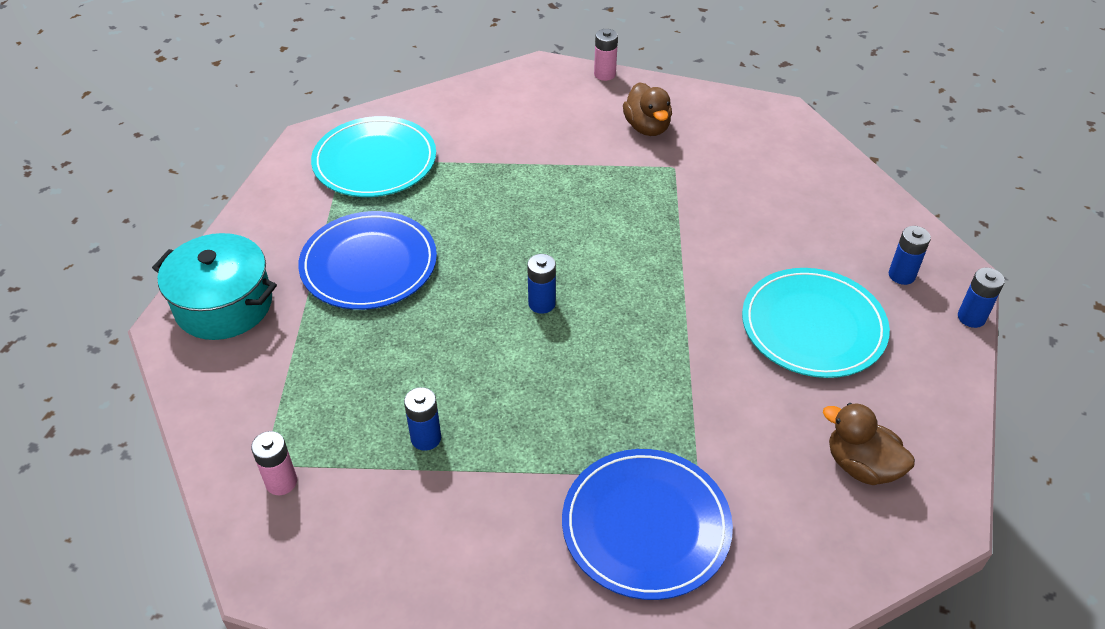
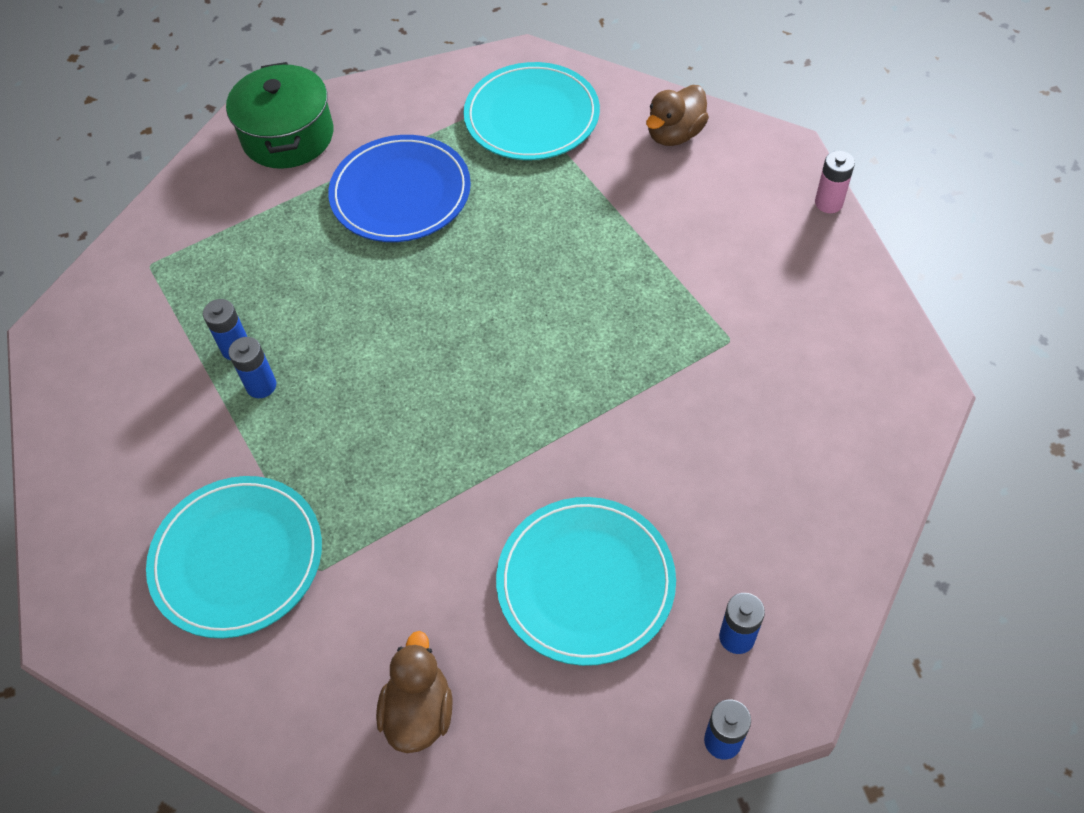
camera: 60 degrees right, 10 degrees up
(224, 305) = (288, 136): turquoise pot -> green pot
(281, 482) = (138, 286): pink battery -> none
(542, 303) = (446, 339): blue battery -> blue battery (261, 386)
(646, 526) = (237, 558): blue plate -> turquoise plate
(647, 127) = (774, 284): brown duck -> brown duck (675, 134)

